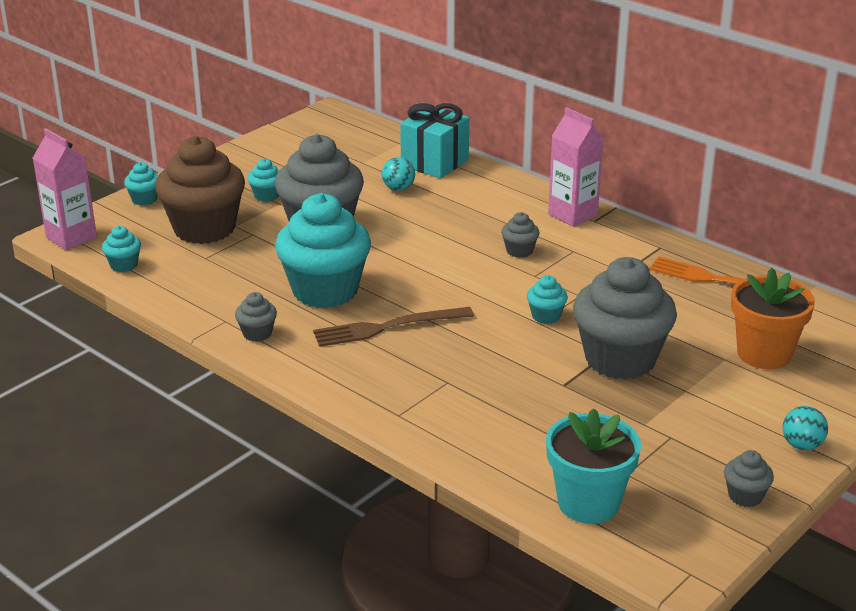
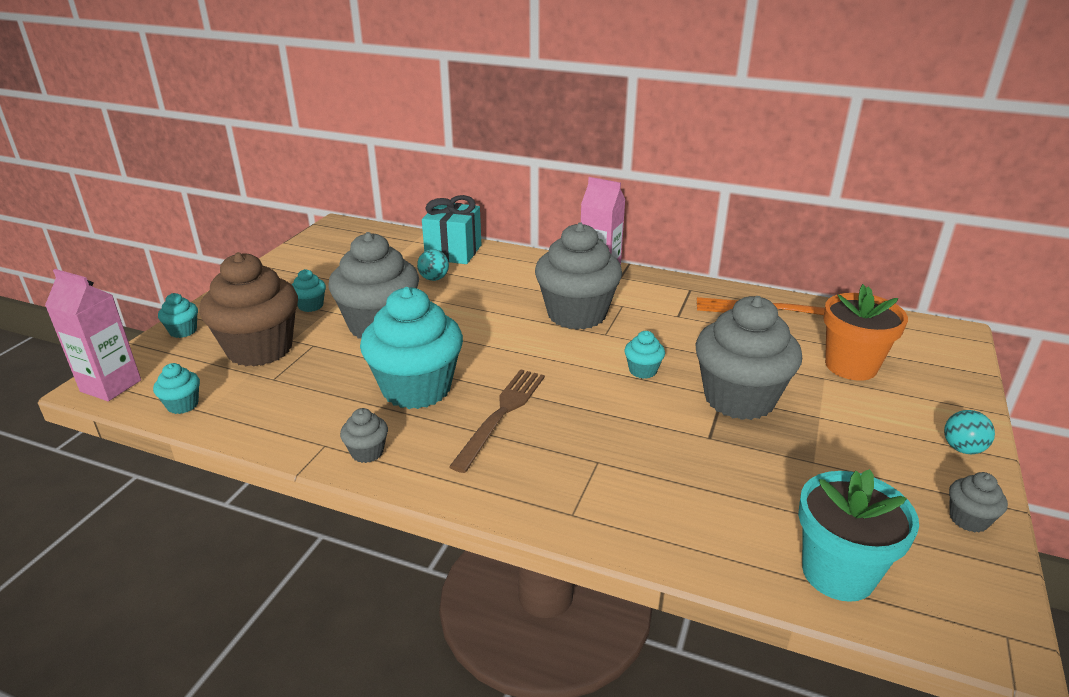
camera: 20 degrees left, 0 degrees up
(387, 327) = (501, 414): brown fork -> brown fork turned 150 degrees clockwise
(519, 251) = (576, 314): grey cupcake -> grey cupcake, size x2.37

